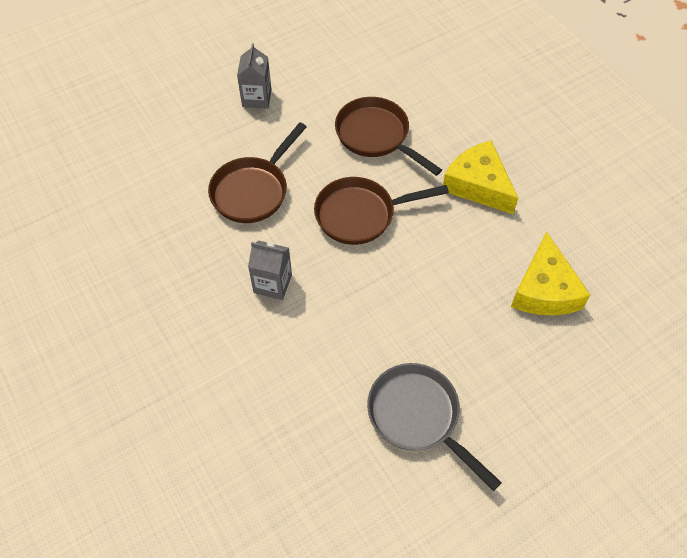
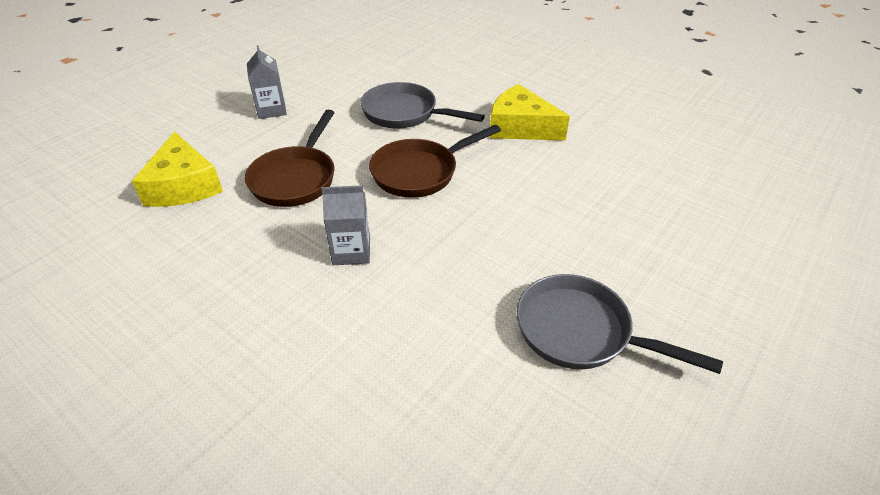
camera: 20 degrees left, 15 degrees down
(376, 136) = (404, 113): brown pan -> grey pan
(544, 290) = (632, 187): yellow cheese -> yellow cheese (183, 185)

